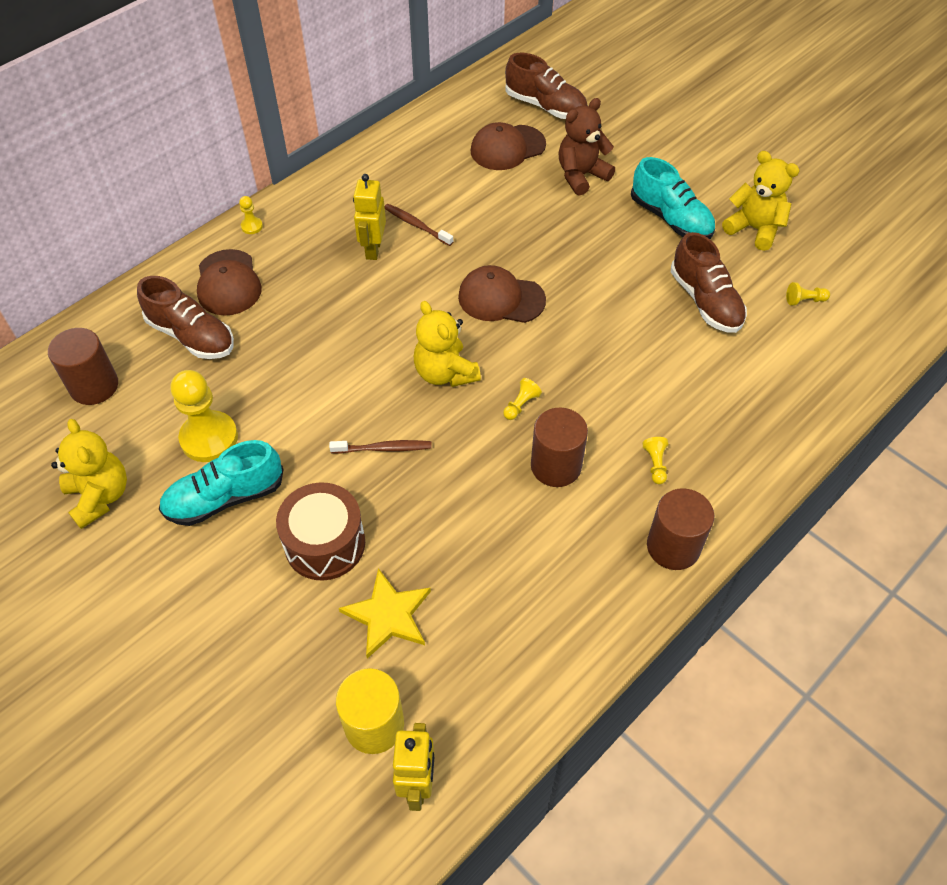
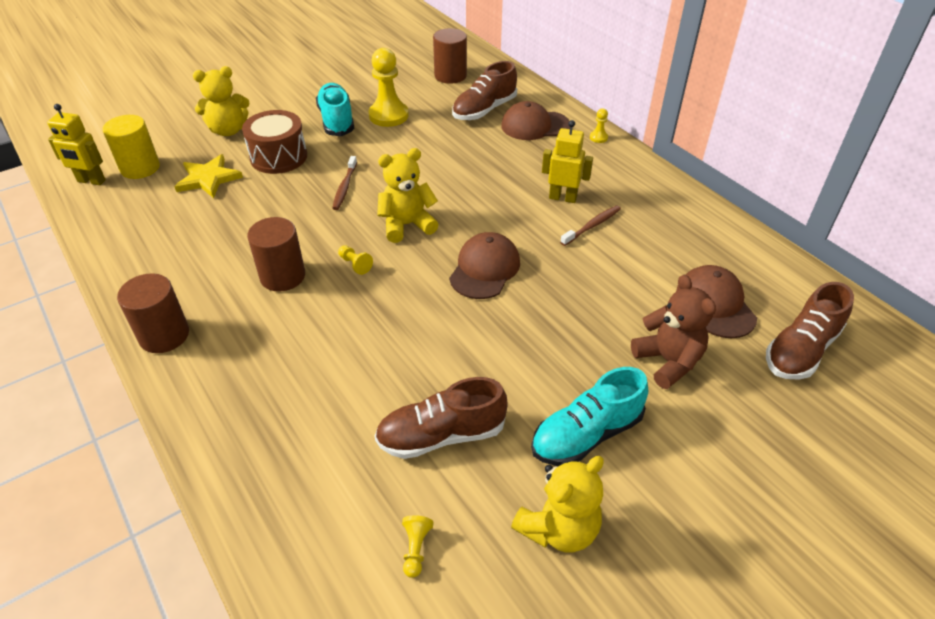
camera: 100 degrees right, 10 degrees down
(100, 496) = (361, 79): yellow teddy bear -> yellow teddy bear (228, 130)
(655, 464) = (251, 341): yellow pawn -> none

